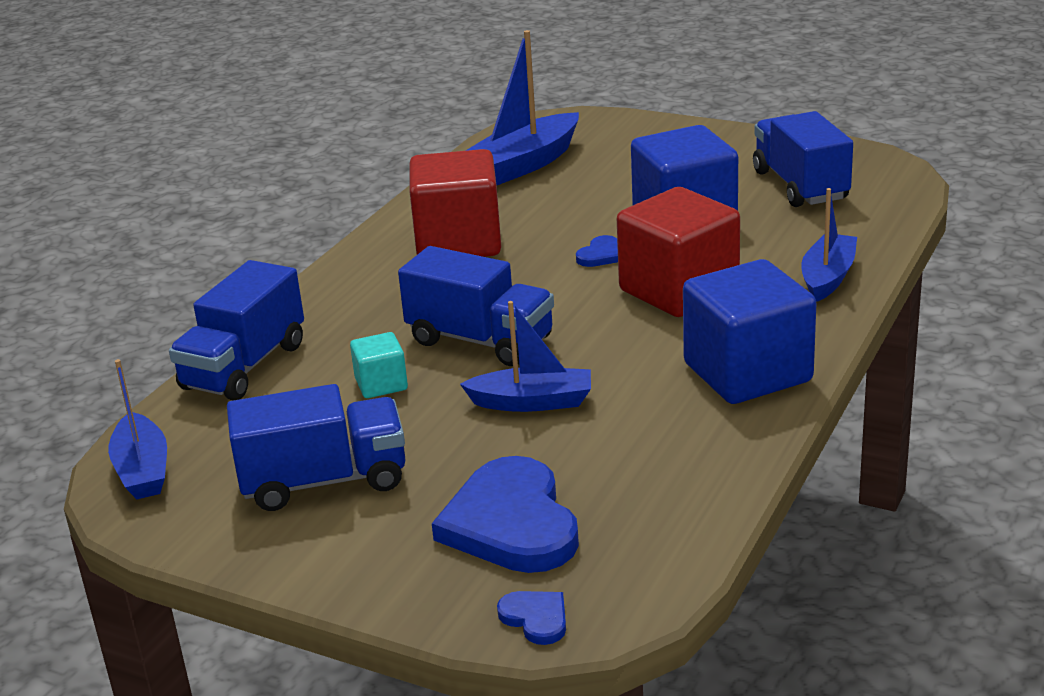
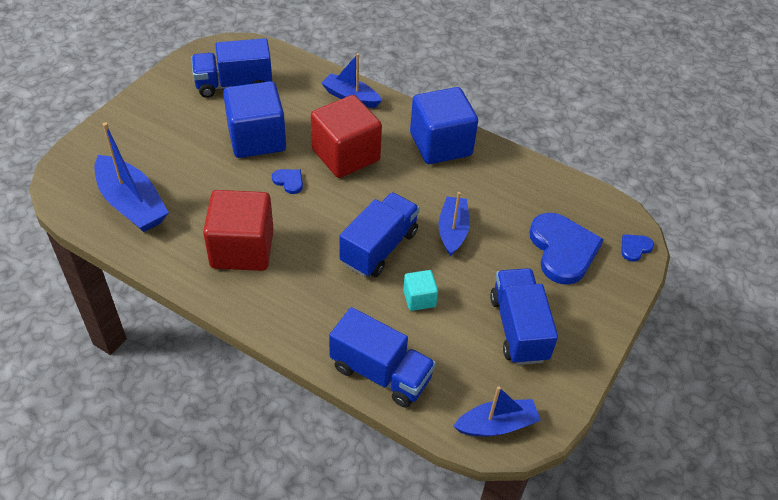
camera: 90 degrees left, 20 degrees up
(511, 523) = (563, 250): blue heart -> blue heart turned 90 degrees counterclockwise

